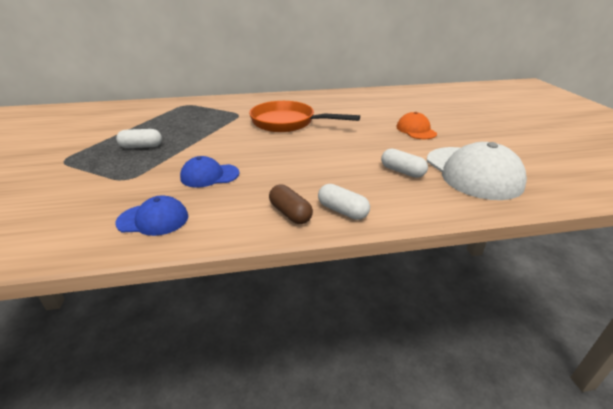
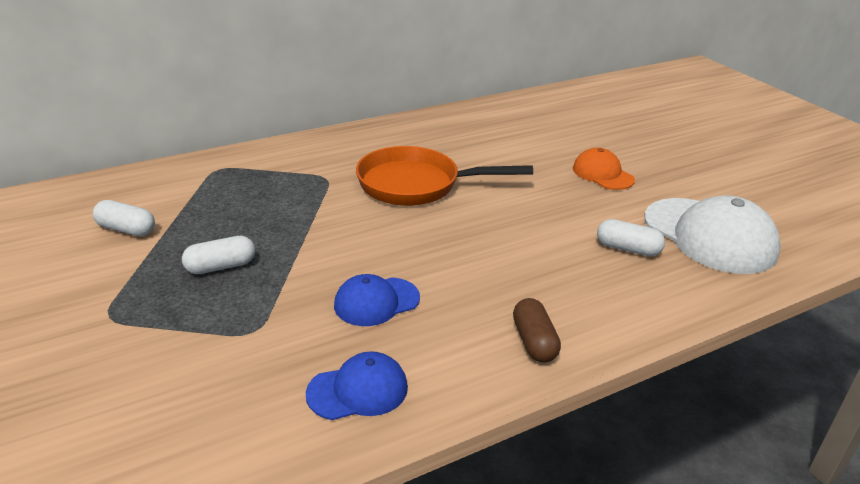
camera: 20 degrees left, 0 degrees up
(290, 213) = (534, 342): brown capsule -> brown capsule turned 45 degrees clockwise
(342, 211) = (595, 324): white capsule -> white capsule (126, 229)

